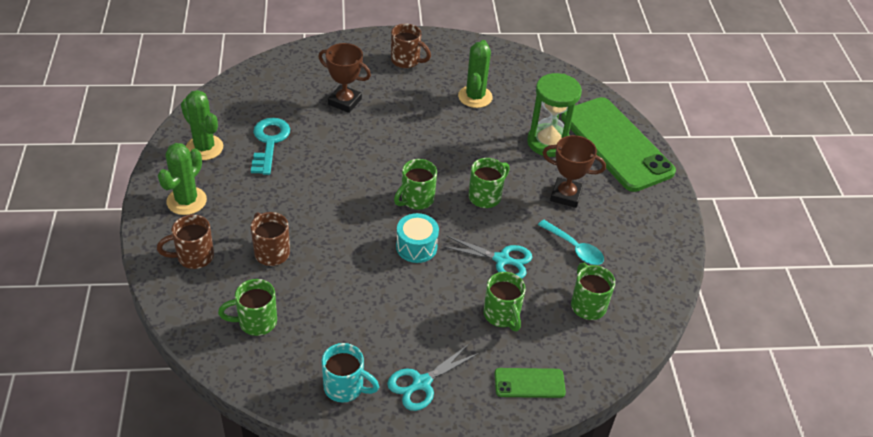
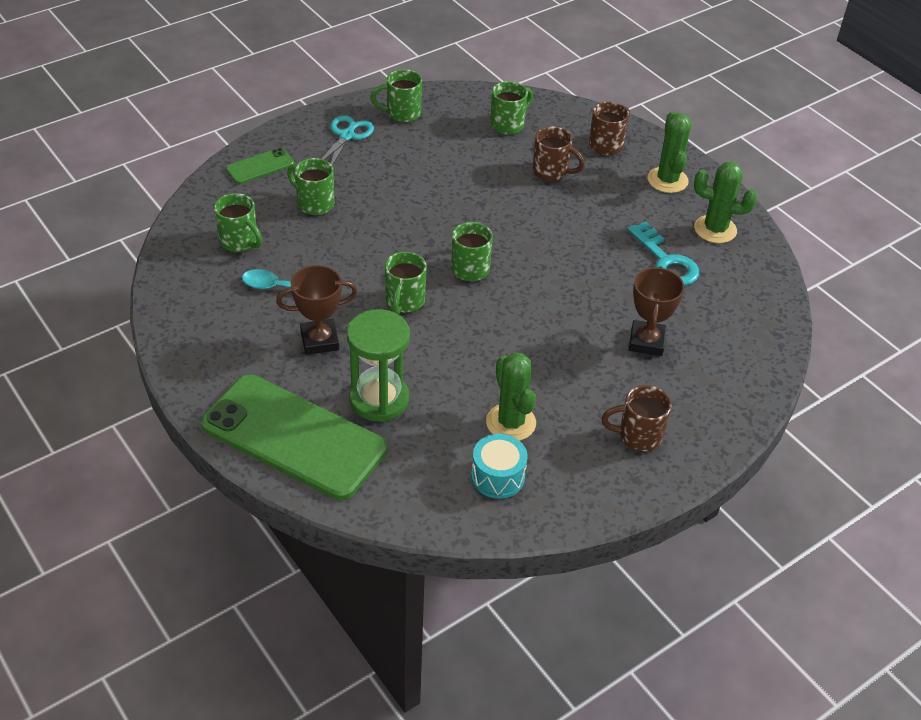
camera: 150 degrees right, 0 degrees up
(344, 102) = (646, 342): brown trophy -> brown trophy turned 75 degrees counterclockwise
(345, 387) = (402, 113): turquoise mug -> green mug
(416, 247) = (433, 226): turquoise drum -> turquoise drum (498, 476)
(502, 260) = (345, 248): turquoise scissors -> none

